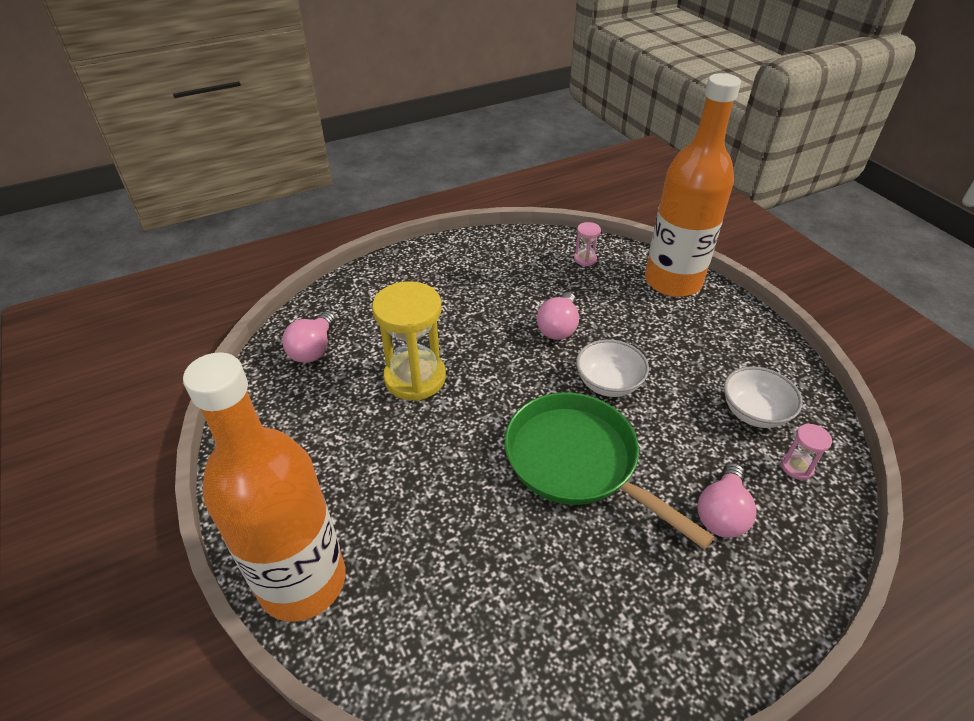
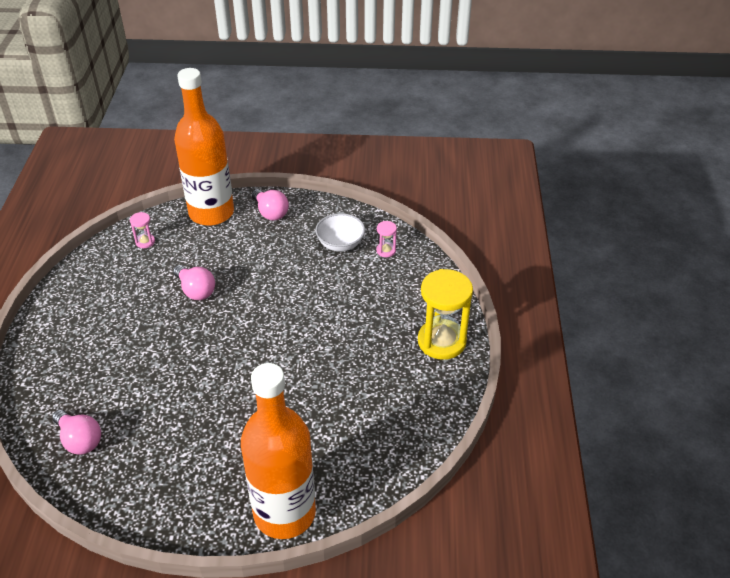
camera: 60 degrees left, 0 degrees up
(415, 378) = (169, 389): yellow hourglass -> yellow hourglass (441, 341)
(578, 462) = (308, 338): green pan -> none
(608, 383) = (265, 292): white bowl -> none
(721, 513) = (388, 297): pink light bulb -> pink light bulb (270, 212)

